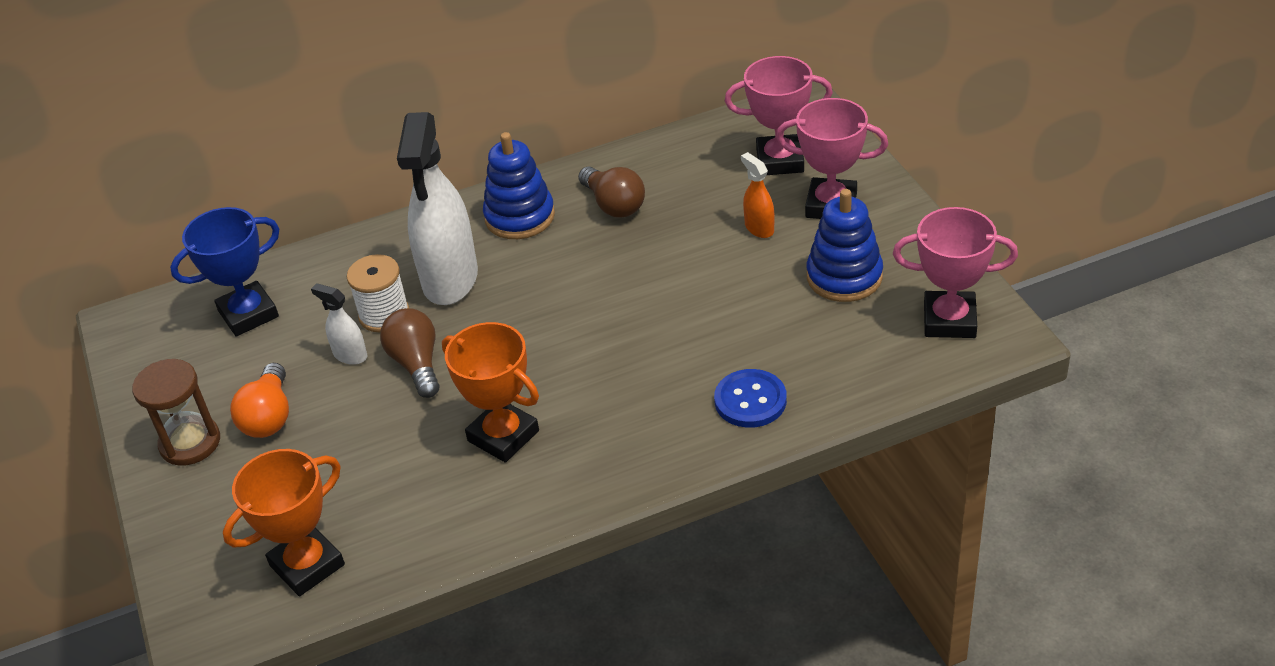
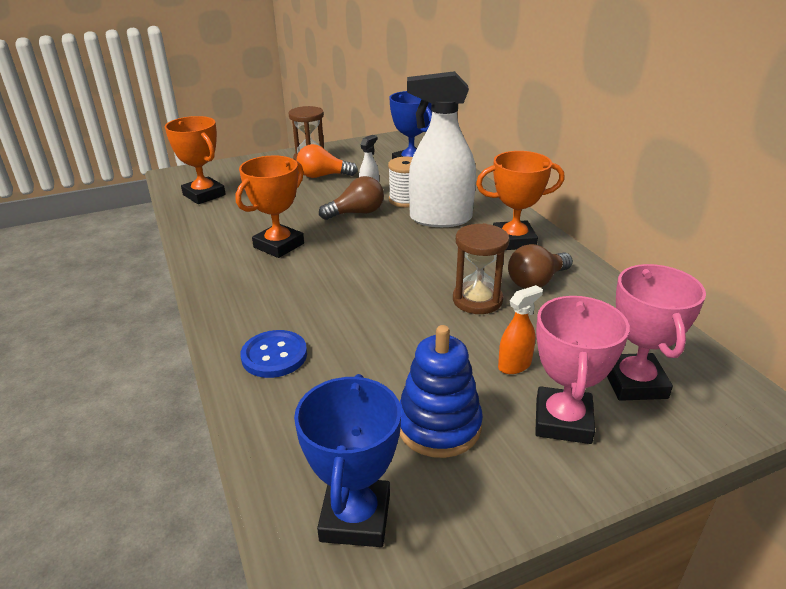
camera: 85 degrees right, 10 degrees down
(520, 217) = (514, 240): blue stacking toy -> orange trophy
(648, 250) = (477, 300): none -> brown hourglass
(949, 320) = (355, 517): pink trophy -> blue trophy

